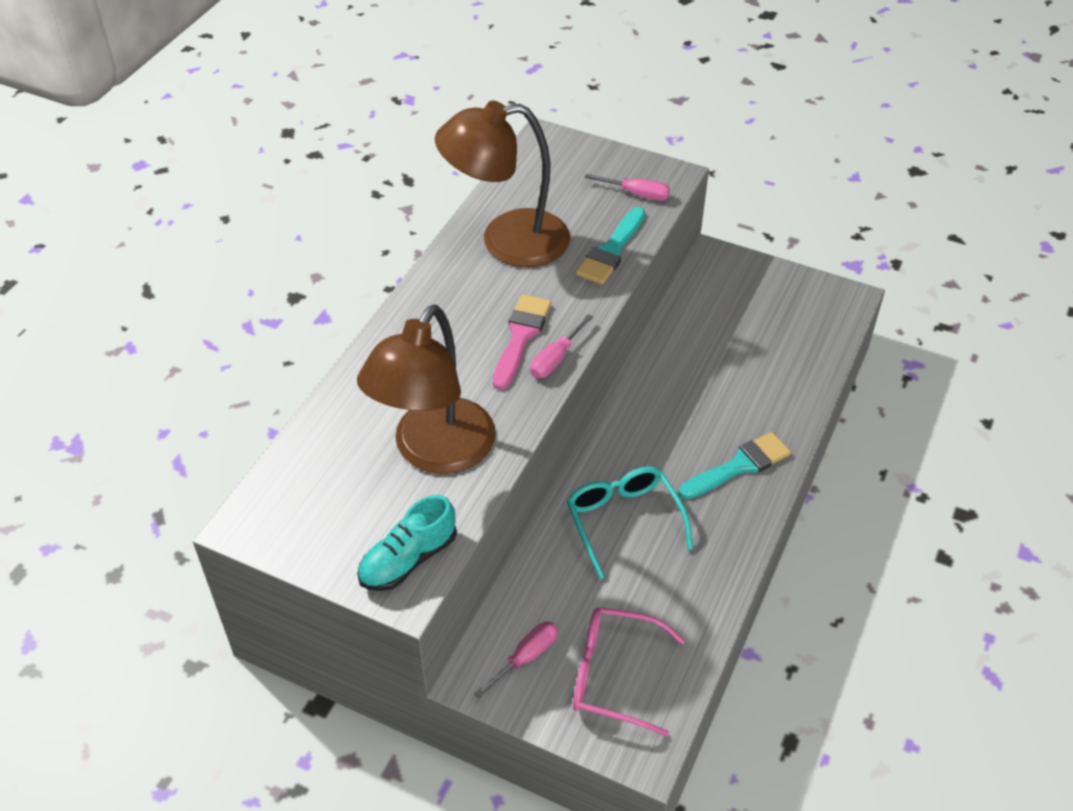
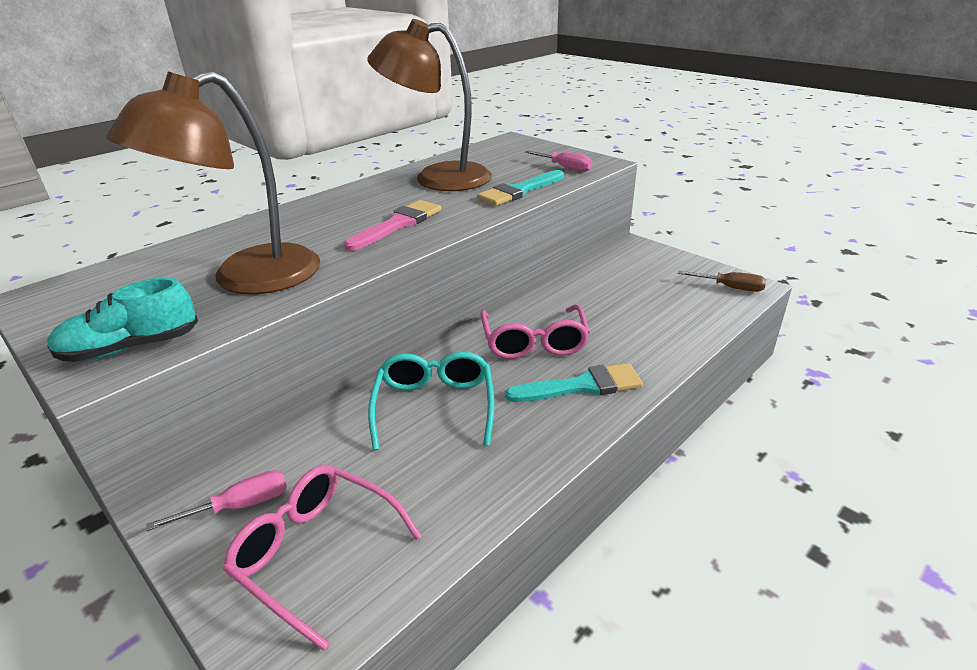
camera: 20 degrees right, 15 degrees down
(556, 358) = (416, 240): pink screwdriver -> none
(674, 424) = (534, 342): none -> pink glasses
(828, 305) = (730, 287): none -> brown screwdriver

